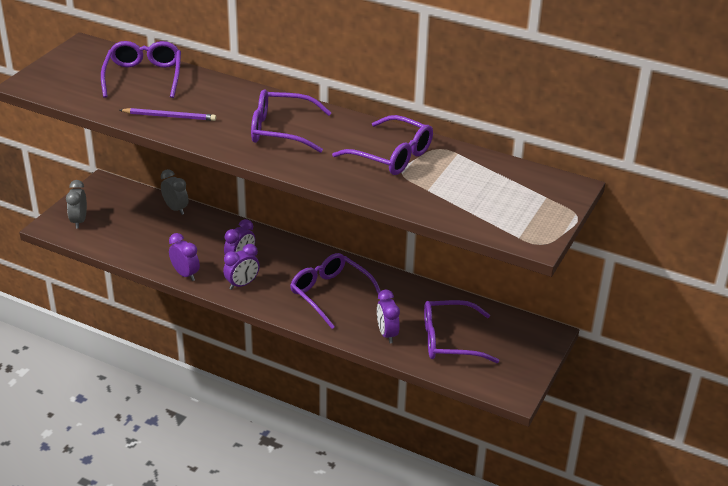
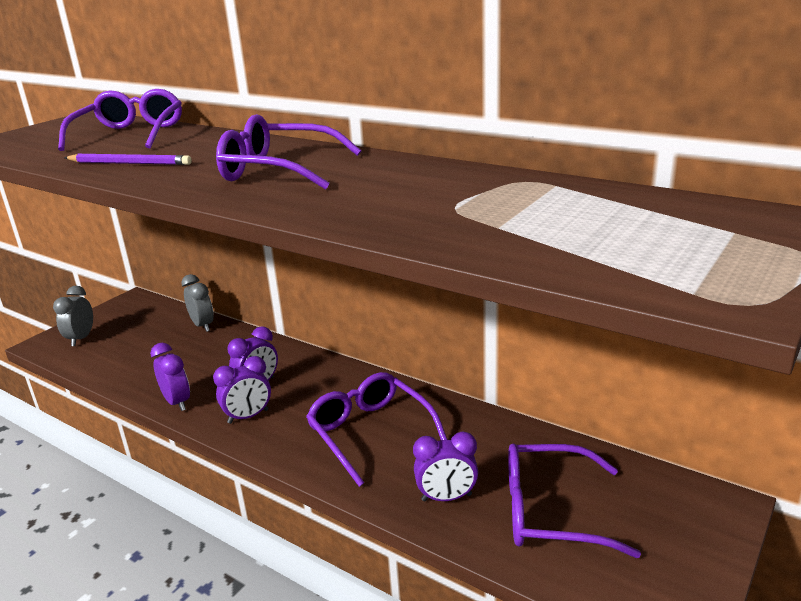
camera: 10 degrees right, 10 degrees down
(387, 334) = (446, 497): purple clock -> purple clock turned 90 degrees counterclockwise
(391, 156) = (442, 190): purple glasses -> none

